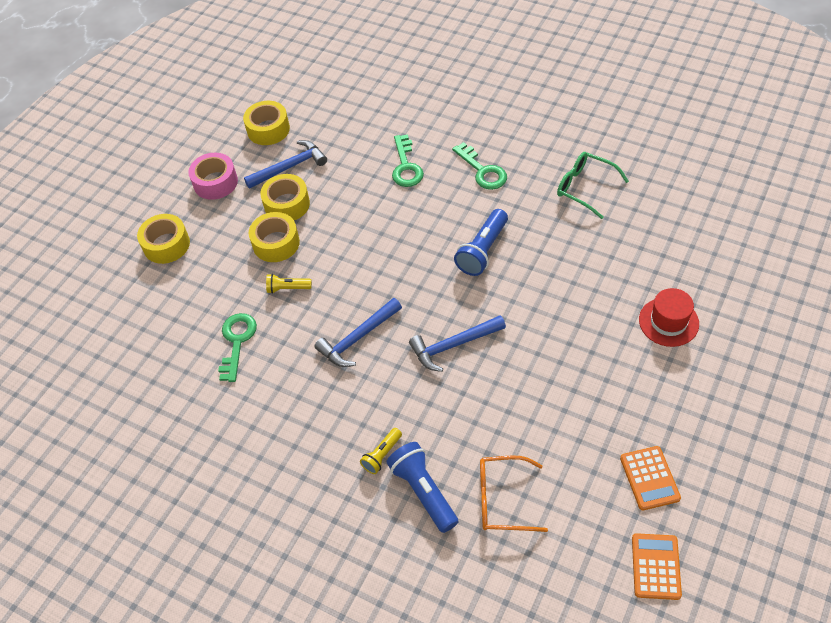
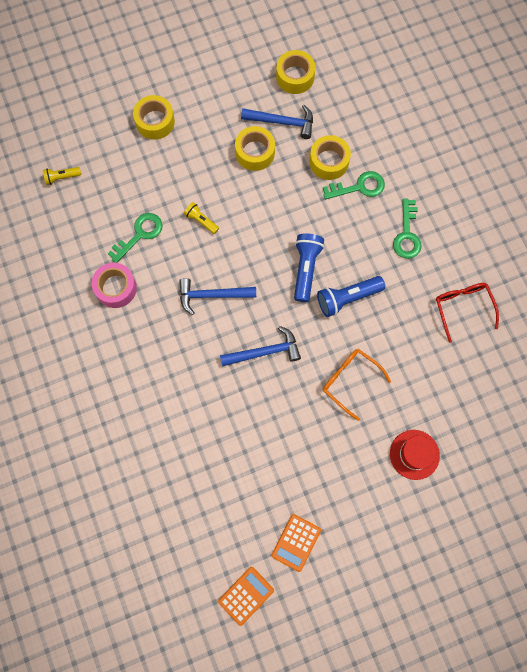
camera: 35 degrees right, 20 degrees up
(215, 182) = (224, 95): pink tape -> pink tape (116, 288)
(276, 243) = (222, 179): yellow tape -> yellow tape (329, 161)
(382, 455) = (157, 388): yellow flashlight -> yellow flashlight (62, 177)
(406, 166) = (359, 187): green key -> green key turned 135 degrees counterclockwise
(423, 491) = (160, 432): blue flashlight -> blue flashlight (306, 269)
(453, 345) = (265, 351): blue hammer -> blue hammer turned 150 degrees clockwise
(503, 499) = (200, 478): orange glasses -> orange glasses (350, 381)
(585, 188) = (463, 308): green glasses -> red glasses

